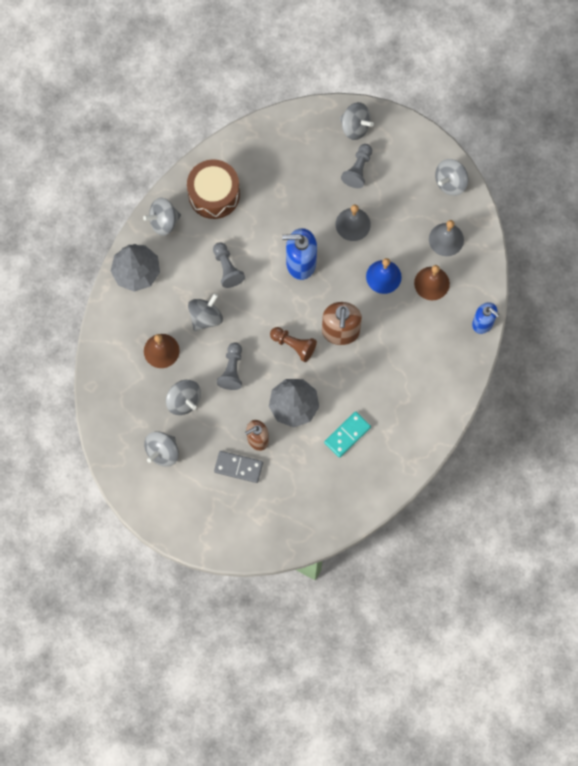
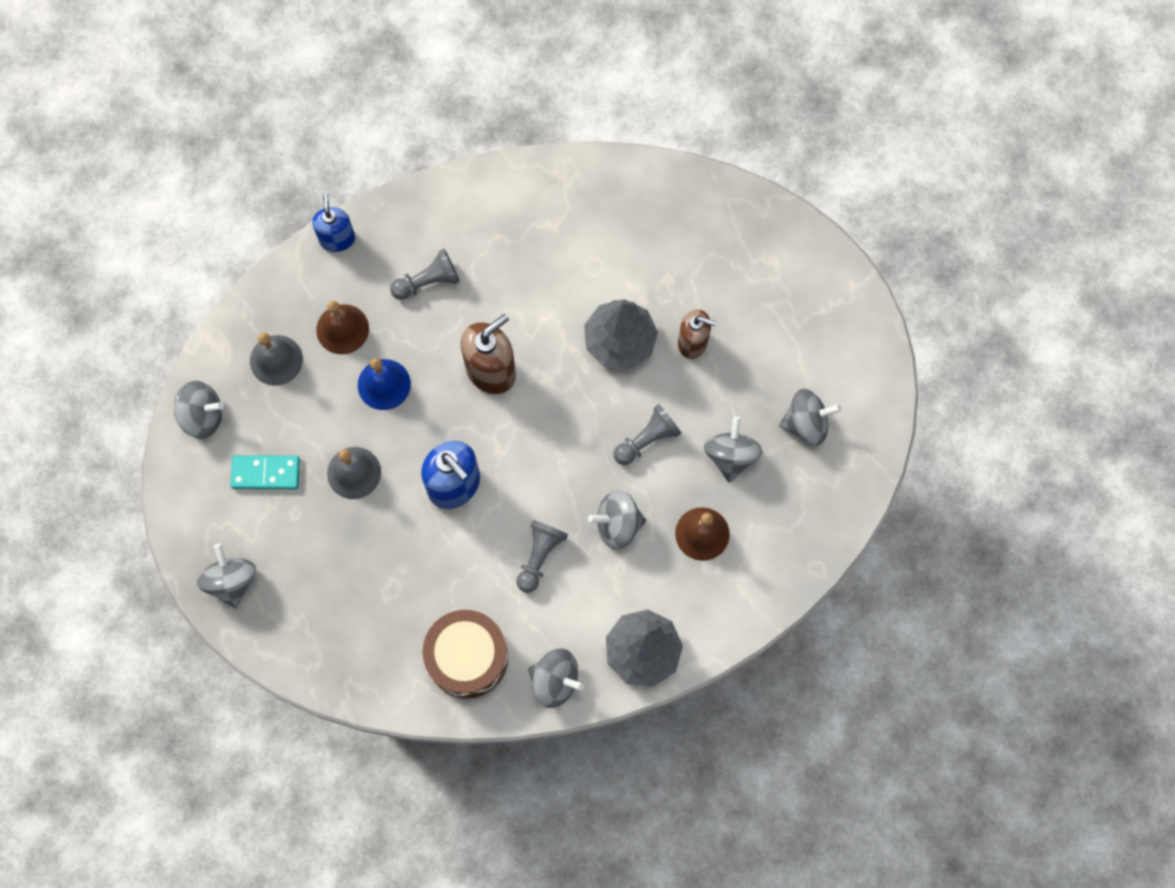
camera: 135 degrees left, 0 degrees up
(238, 467) = (741, 333): grey domino -> none
(294, 345) = (555, 403): brown pawn -> none
(347, 435) = (595, 260): turquoise domino -> turquoise domino (266, 473)
(358, 169) = (282, 528): grey pawn -> grey pawn (428, 282)

